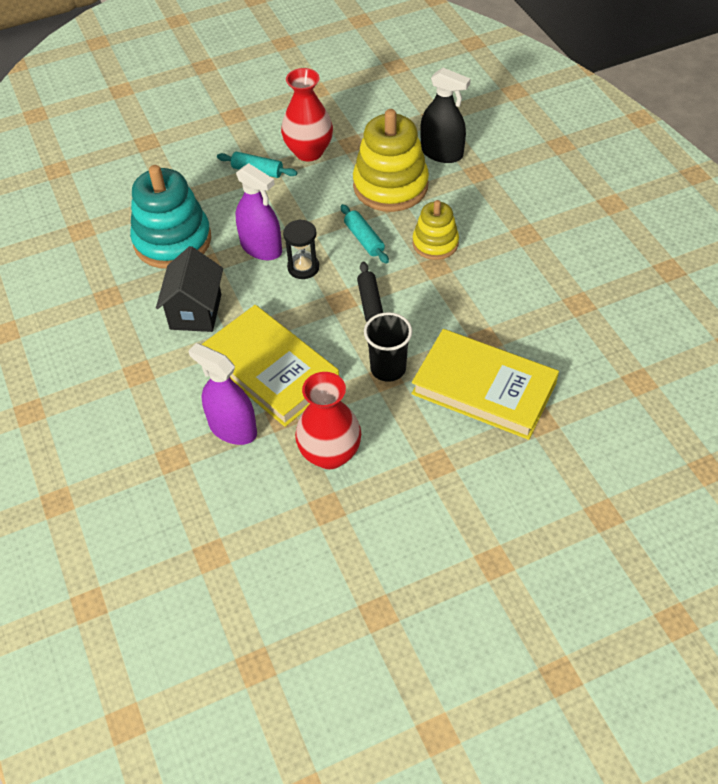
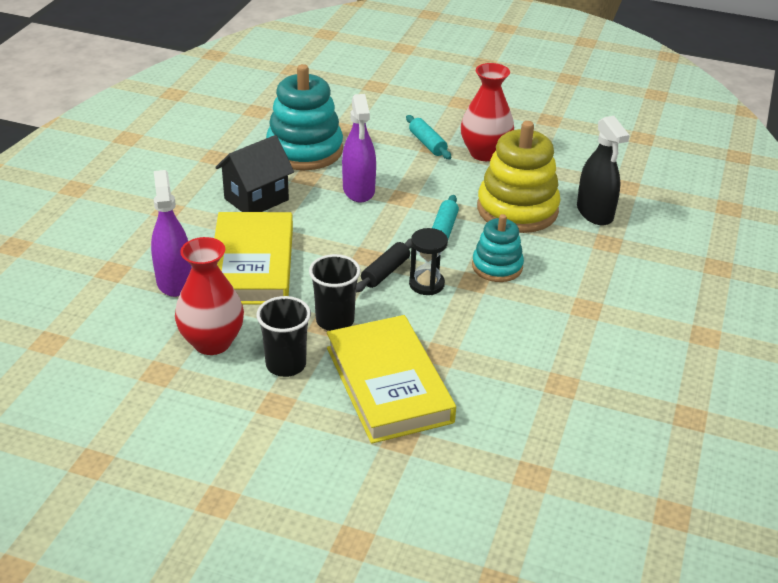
camera: 40 degrees right, 15 degrees down
(303, 267) = (370, 220): black hourglass -> black hourglass (426, 284)
(402, 429) = (286, 365): none -> black cup
(435, 243) = (497, 266): yellow stacking toy -> turquoise stacking toy

